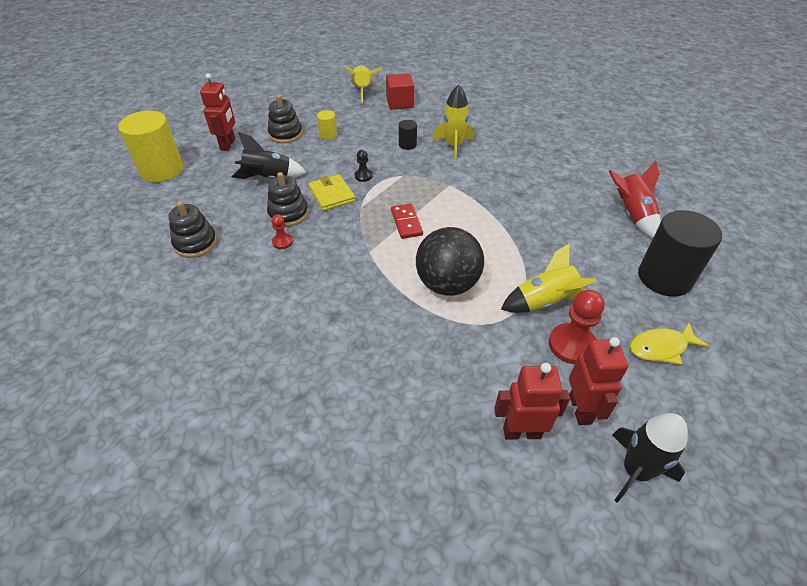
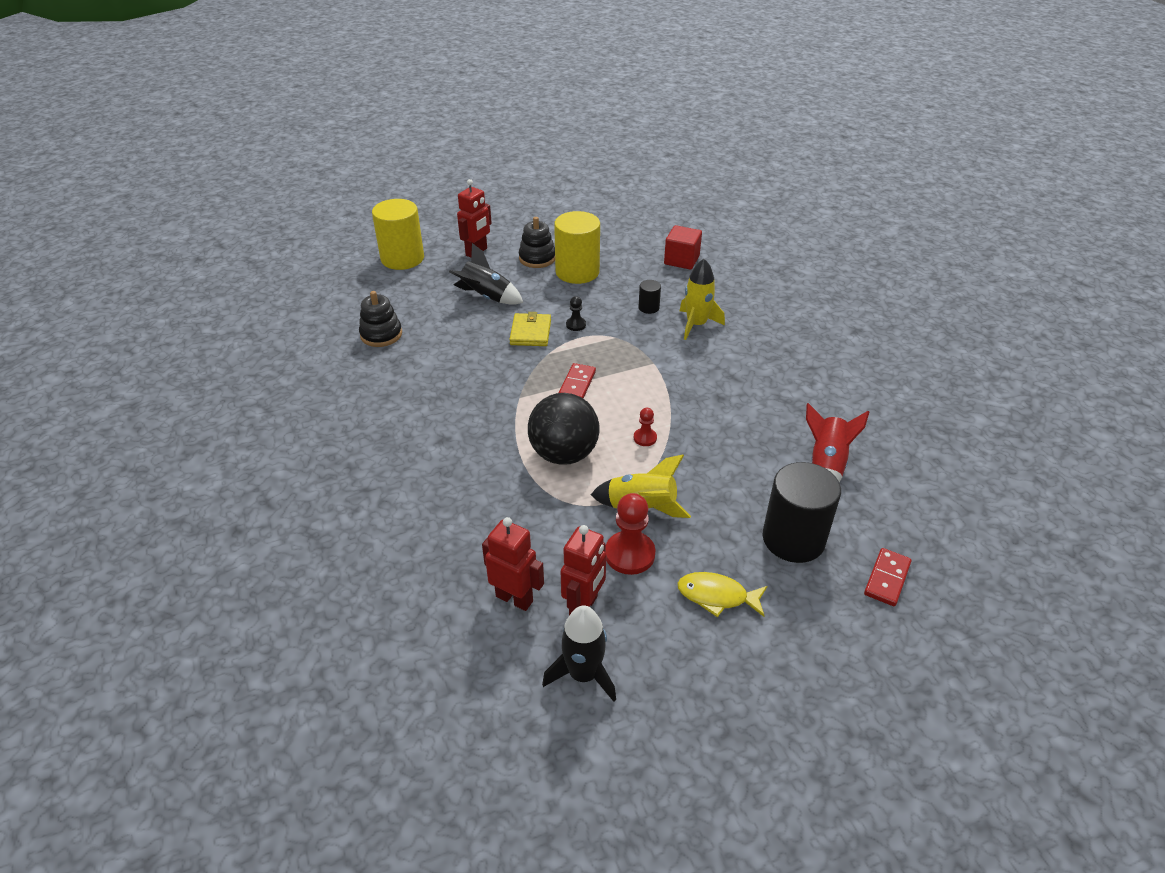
camera: 30 degrees right, 5 degrees down
(282, 242) = (452, 360): red pawn -> red pawn (645, 438)
(288, 214) = (477, 336): black stacking toy -> none
(328, 135) = (577, 272): yellow cylinder -> yellow cylinder, size x2.21
(362, 91) = (653, 234): yellow rocket -> none
(744, 279) = (887, 578): none -> red domino

